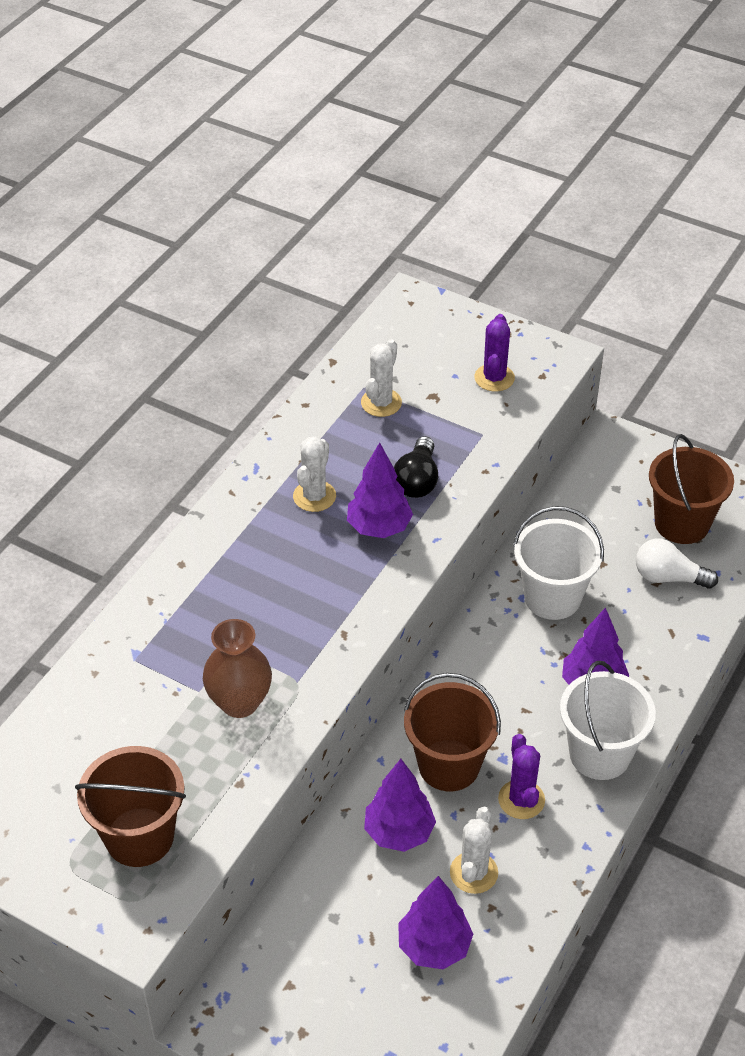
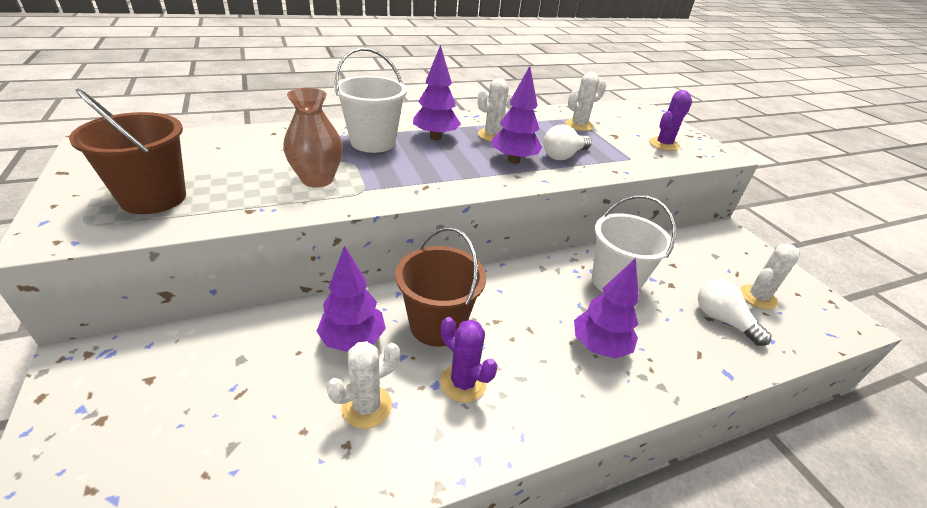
camera: 35 degrees right, 10 degrees down
(417, 480) = (564, 156): black light bulb -> white light bulb
(434, 946) = (267, 438): purple tree -> purple tree (435, 137)
(521, 799) = (463, 383): purple cactus -> purple cactus turned 75 degrees counterclockwise
(599, 754) = (561, 396): white bucket -> white bucket (373, 142)
(681, 523) = (757, 297): brown bucket -> white cactus

